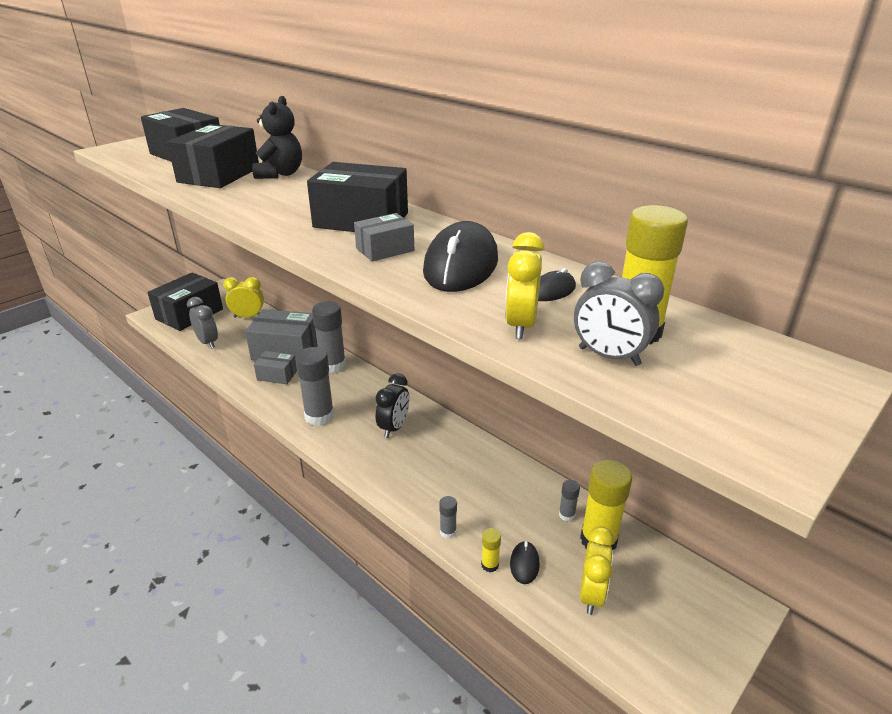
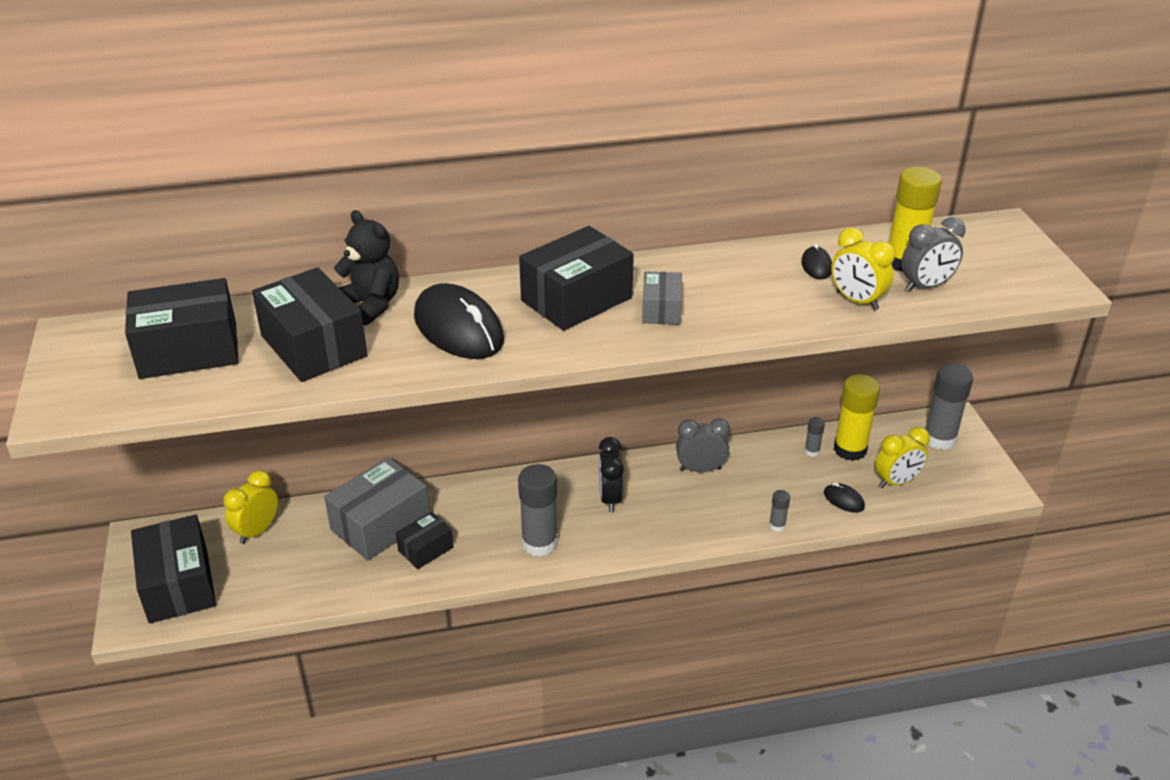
camera: 55 degrees left, 5 degrees up
(208, 342) = (280, 587): grey clock -> grey clock (700, 469)
(277, 375) = (425, 549): grey box -> black box
(333, 365) = (454, 498): grey glue stick -> grey glue stick (939, 438)
(394, 428) = (610, 498): black clock -> black clock turned 150 degrees counterclockwise
(461, 266) = (733, 286): black mouse -> black mouse (458, 329)
(490, 565) = (830, 519): yellow glue stick -> none
(591, 595) = (896, 482): yellow clock -> yellow clock turned 105 degrees clockwise

